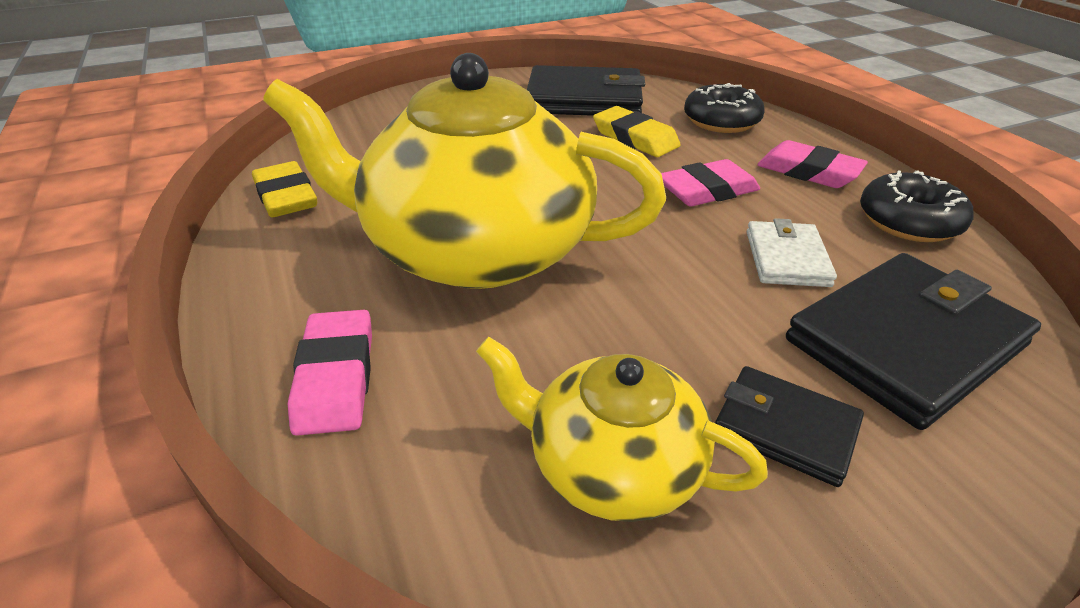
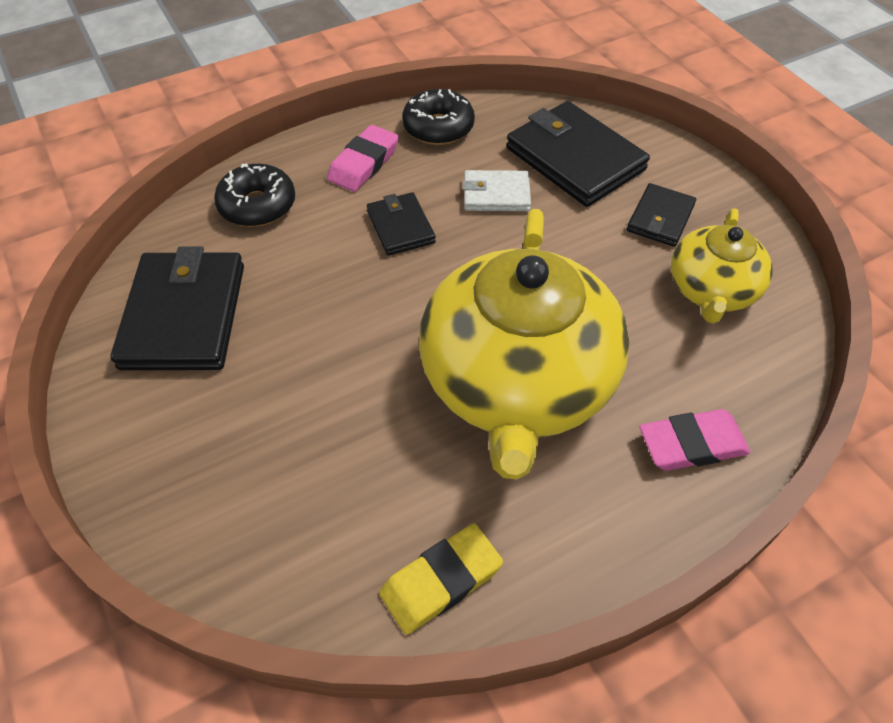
camera: 95 degrees left, 15 degrees up
(635, 138) = (295, 272): yellow eraser -> none
(707, 190) = (400, 227): pink eraser -> black wallet

